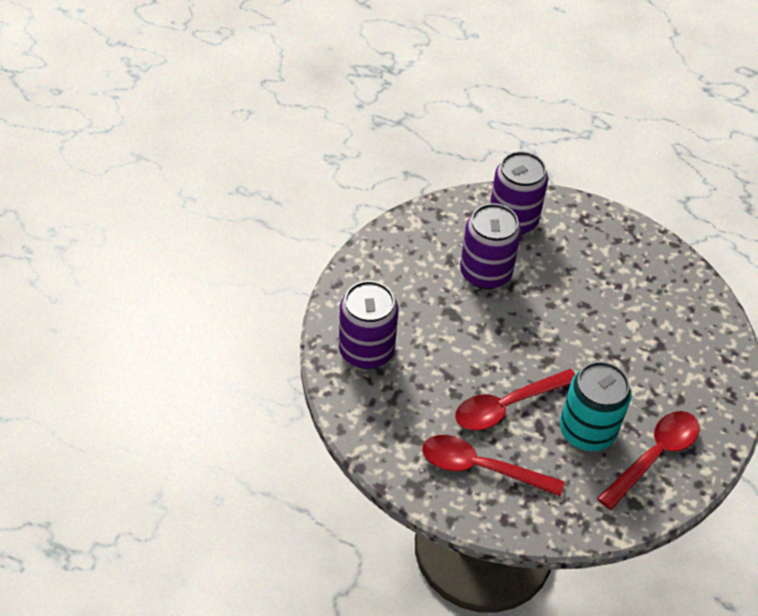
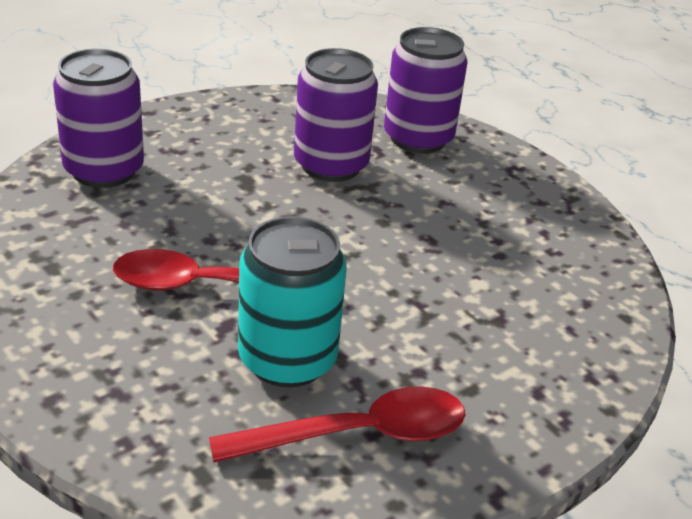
camera: 30 degrees right, 15 degrees down
(480, 468) = (93, 330): red spoon -> none

